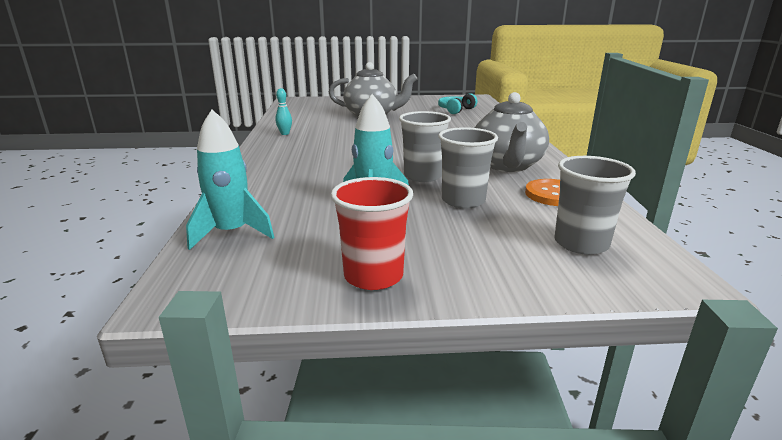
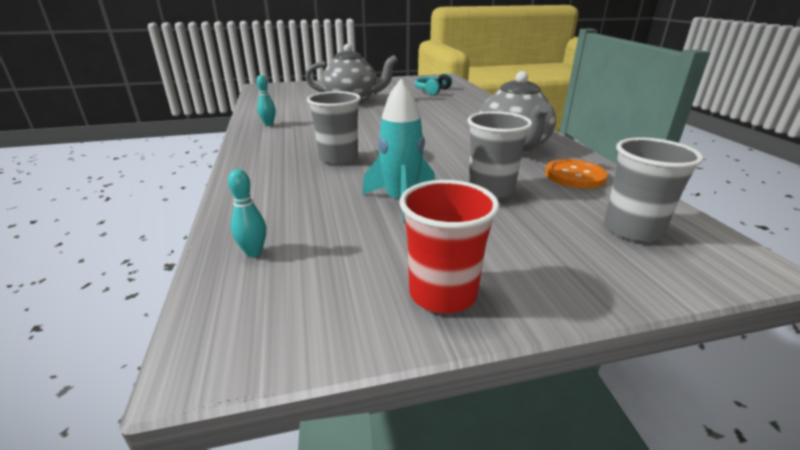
camera: 10 degrees left, 5 degrees up
(231, 233) = (254, 252): turquoise rocket -> turquoise bowling pin
(423, 176) = (436, 164): grey cup -> grey cup (338, 158)

